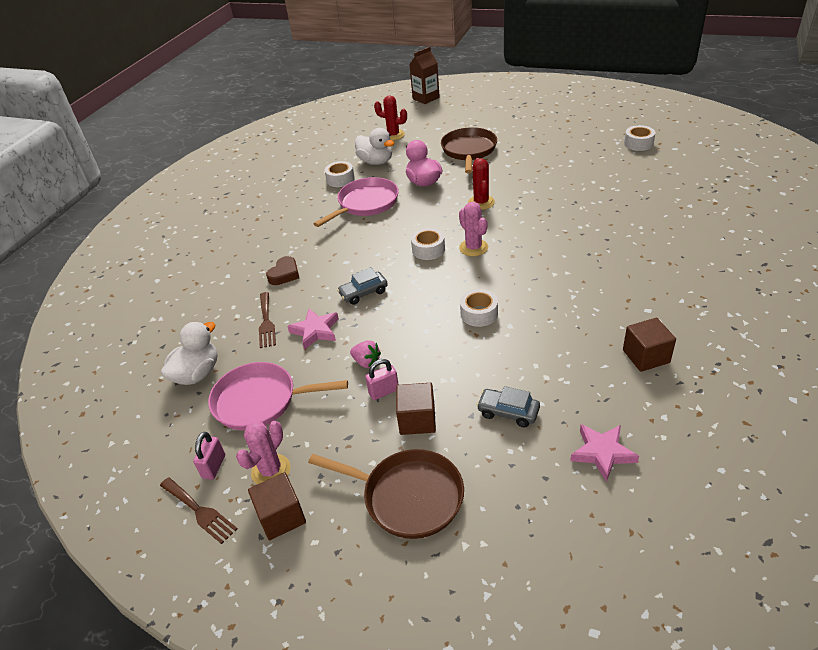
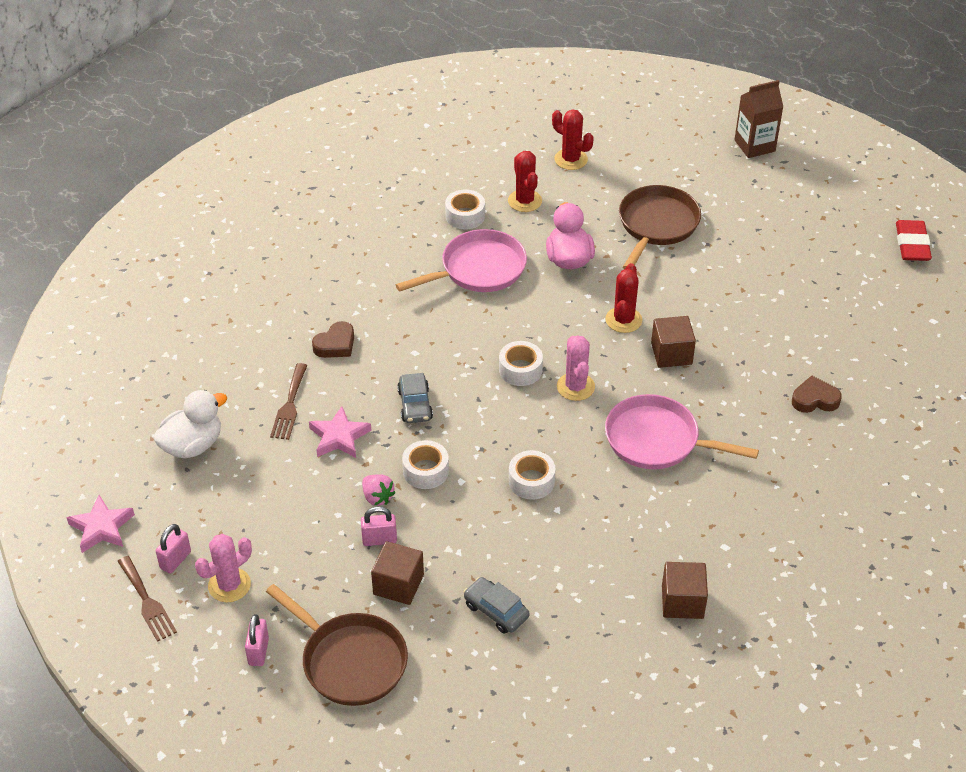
camera: 15 degrees right, 5 degrees up
(260, 401) = (247, 503): pink pan -> pink pan (657, 440)
(281, 516) = (222, 636): brown cube -> brown cube (671, 354)
(321, 518) = (258, 651): none -> pink padlock
(363, 293) = (415, 405): grey car -> grey car turned 90 degrees counterclockwise
(376, 162) = (525, 201): white duck -> red cactus
(426, 98) = (651, 102): brown carton -> brown carton (754, 146)
(602, 453) = (564, 689): pink star -> pink star (101, 528)
(630, 118) = (912, 244): none -> red eraser
(637, 207) = (814, 399): none -> brown heart
(638, 143) = (890, 294): white tape -> white tape (425, 471)

